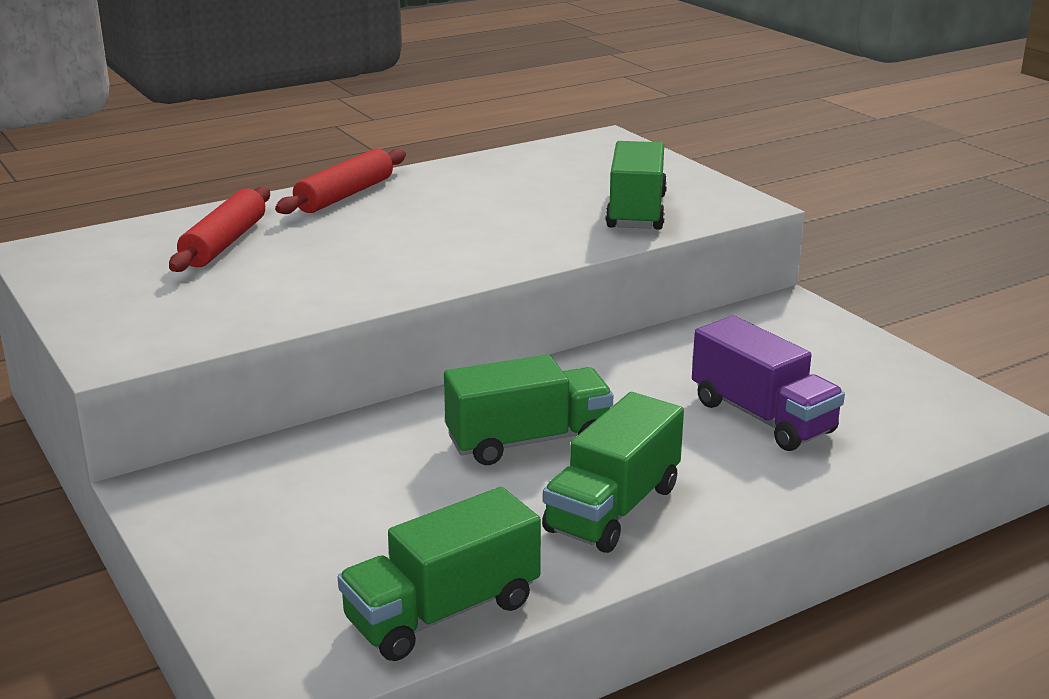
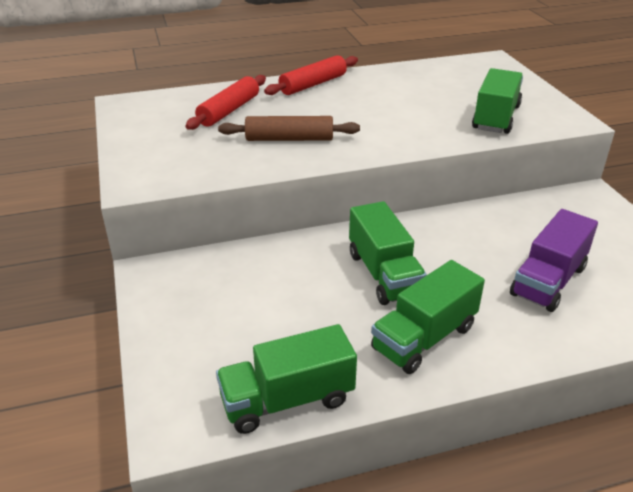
camera: 15 degrees right, 10 degrees up
(338, 270) = (289, 139): none -> brown rolling pin
(528, 441) = (384, 274): green truck -> green truck turned 75 degrees clockwise
(762, 417) = (548, 281): purple truck -> purple truck turned 60 degrees clockwise

